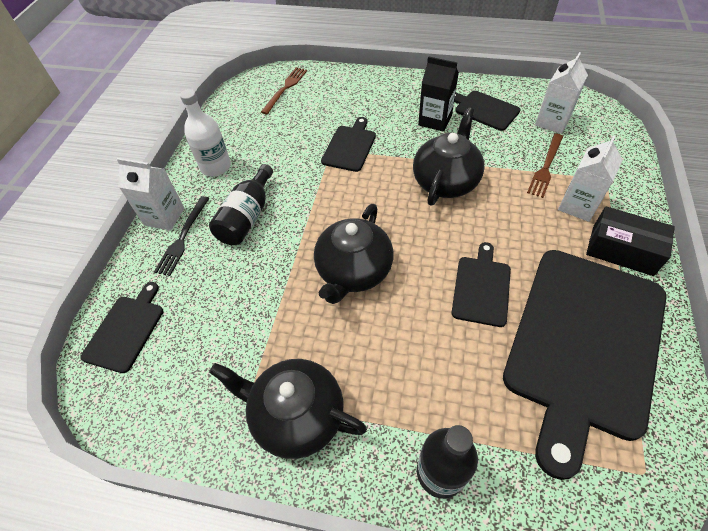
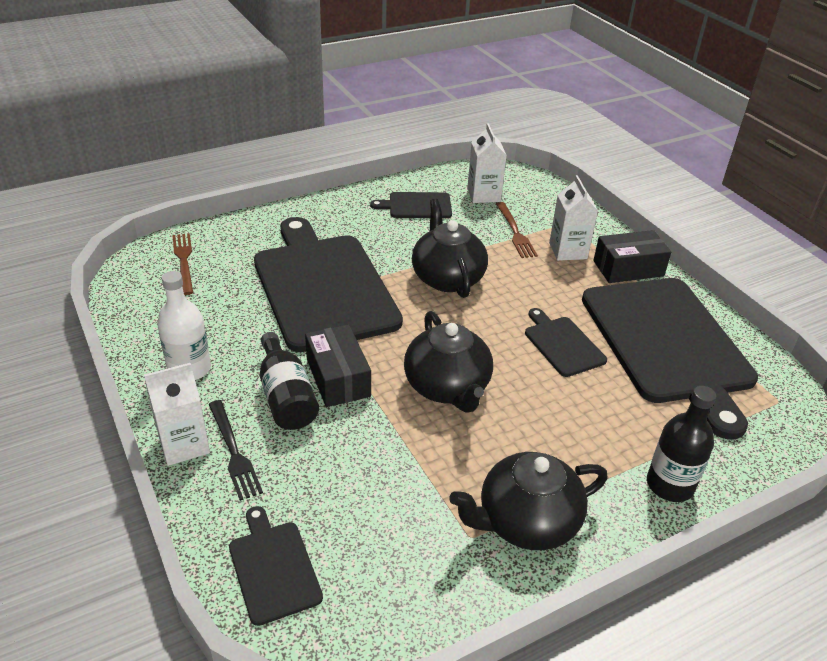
camera: 45 degrees left, 15 degrees down
(290, 221) = (338, 377): none -> black box
(350, 146) = (323, 286): black cutting board -> black cutting board, size x2.25
(435, 120) = (381, 231): black carton -> none

